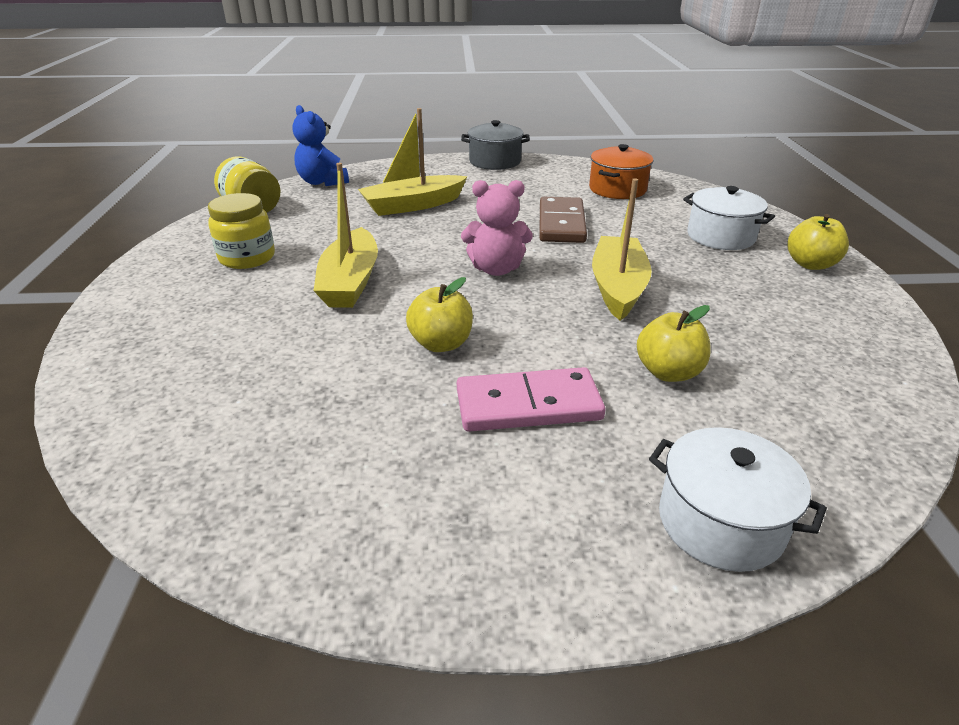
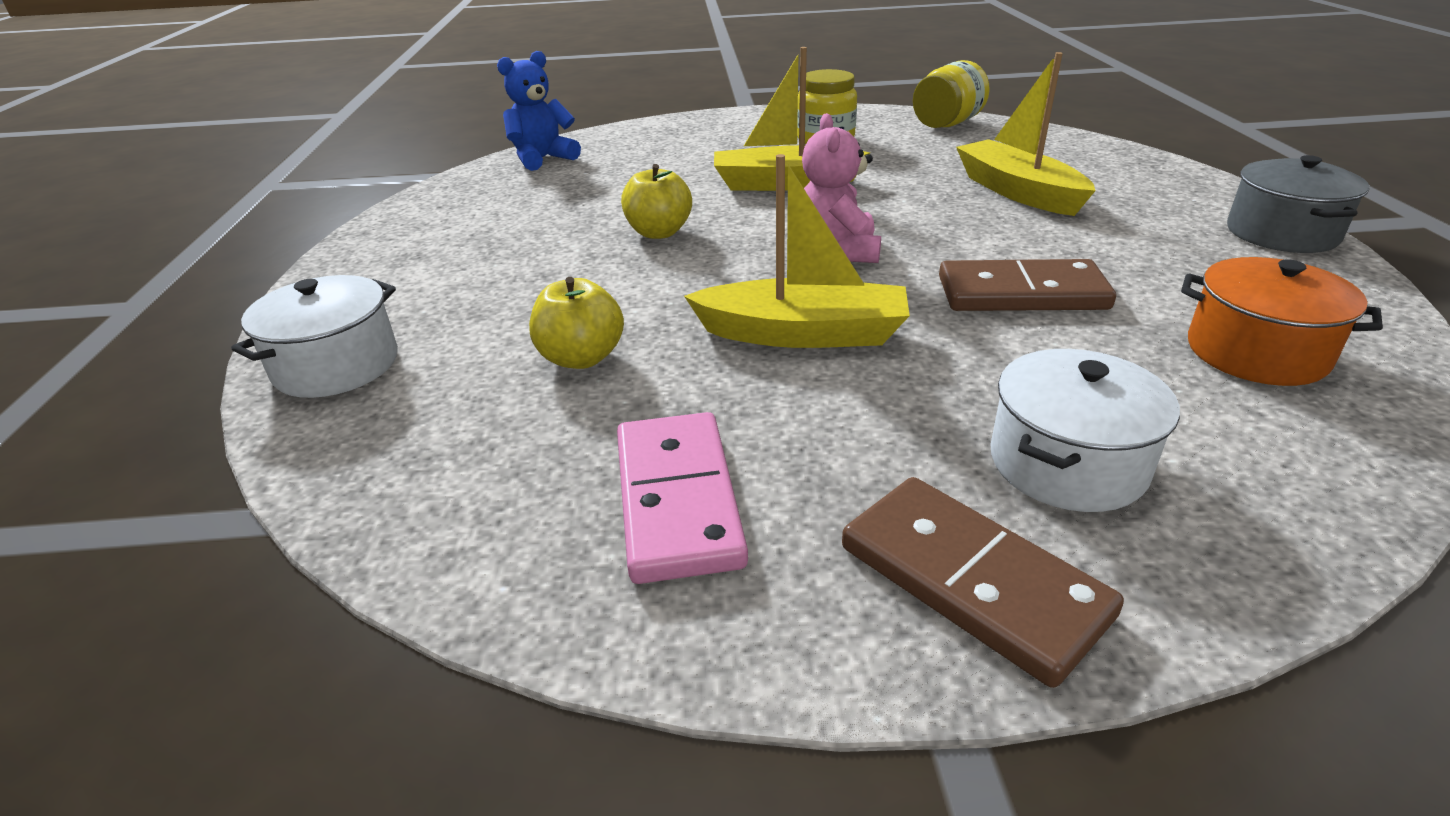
camera: 90 degrees right, 0 degrees up
(322, 182) = (1058, 140): blue teddy bear -> blue teddy bear (542, 159)
(528, 405) = (543, 276): pink domino -> pink domino (677, 500)
(810, 264) = (971, 581): yellow apple -> brown domino

